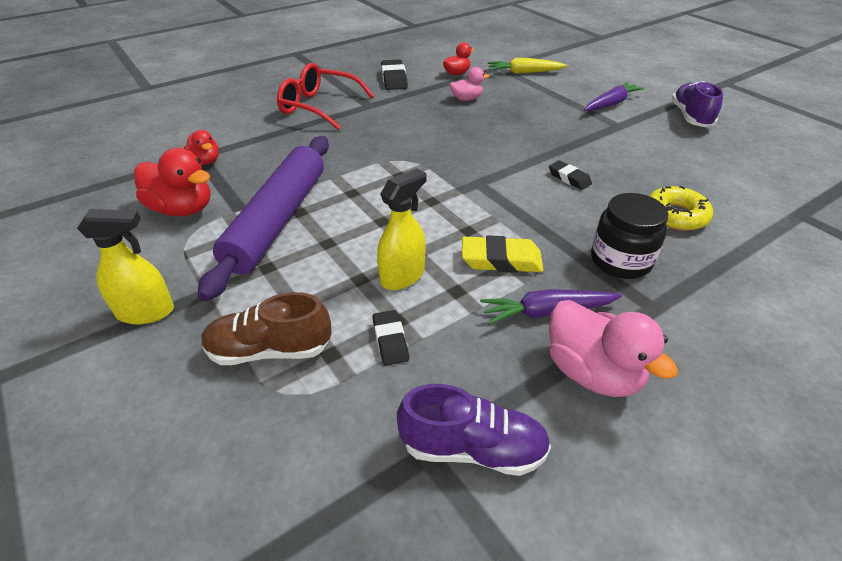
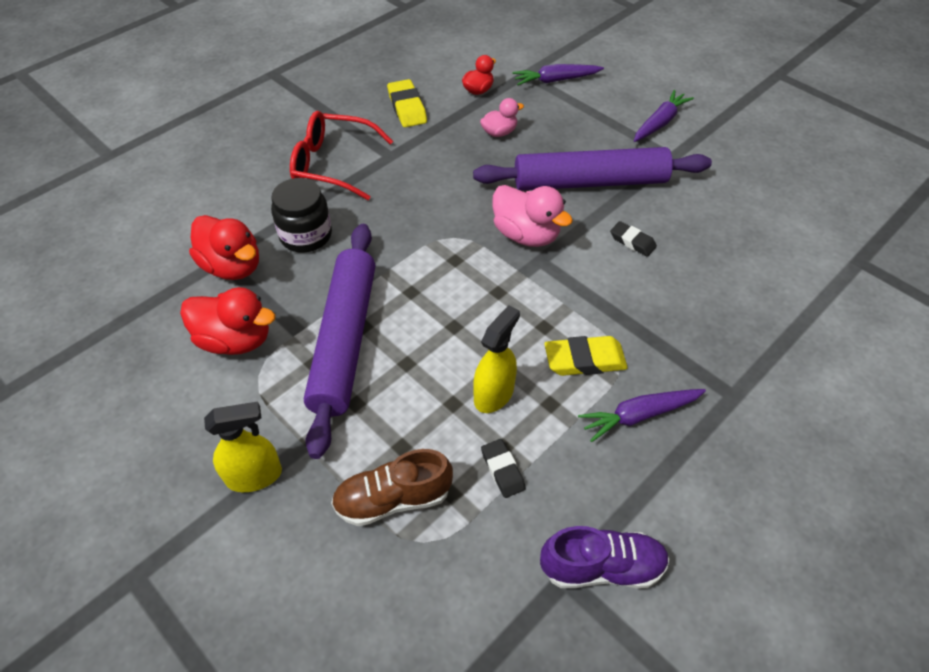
camera: 10 degrees left, 10 degrees up
(206, 161) = (232, 266): red duck -> red duck, size x1.70
(394, 79) = (407, 108): black eraser -> yellow eraser
(524, 72) = (556, 80): yellow carrot -> purple carrot
(538, 135) = (589, 182): none -> purple rolling pin
(592, 372) = (689, 475): pink duck -> pink duck (526, 235)
(620, 261) = (697, 344): black jar -> black jar (306, 235)
(675, 216) = (743, 279): yellow donut -> none
(690, 117) = (746, 134): purple shoe -> none

